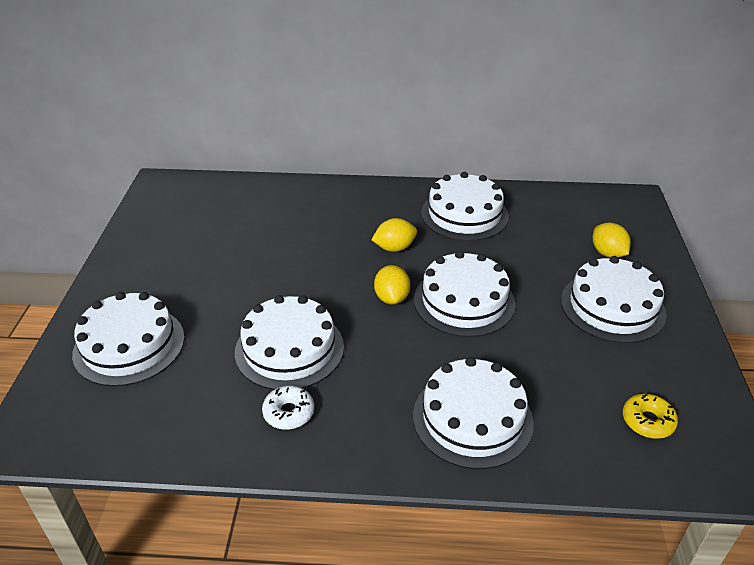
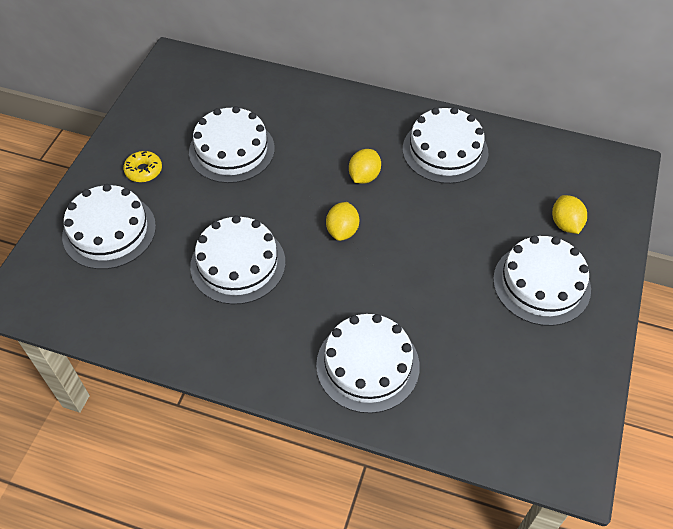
camera: 15 degrees right, 15 degrees up
(289, 413) = (219, 324): white donut -> none
(394, 248) = (364, 176): yellow lemon -> yellow lemon turned 60 degrees counterclockwise
(464, 301) = (406, 248): white cake -> white cake (231, 150)
(647, 421) = (517, 404): yellow donut -> yellow donut (143, 170)

